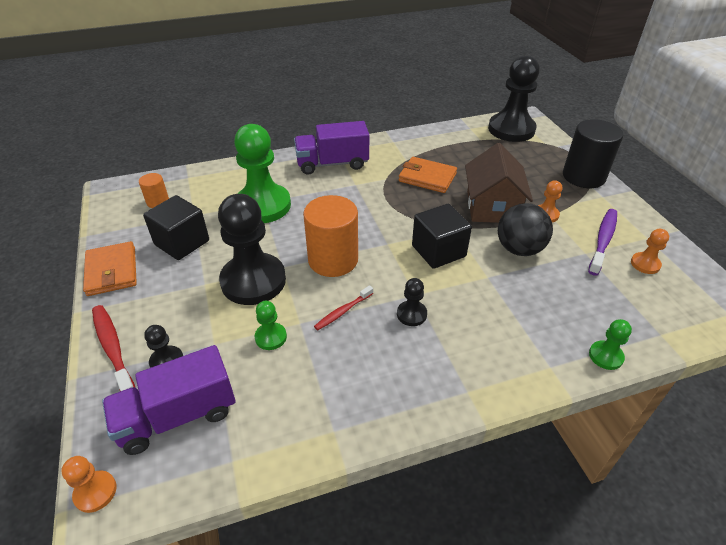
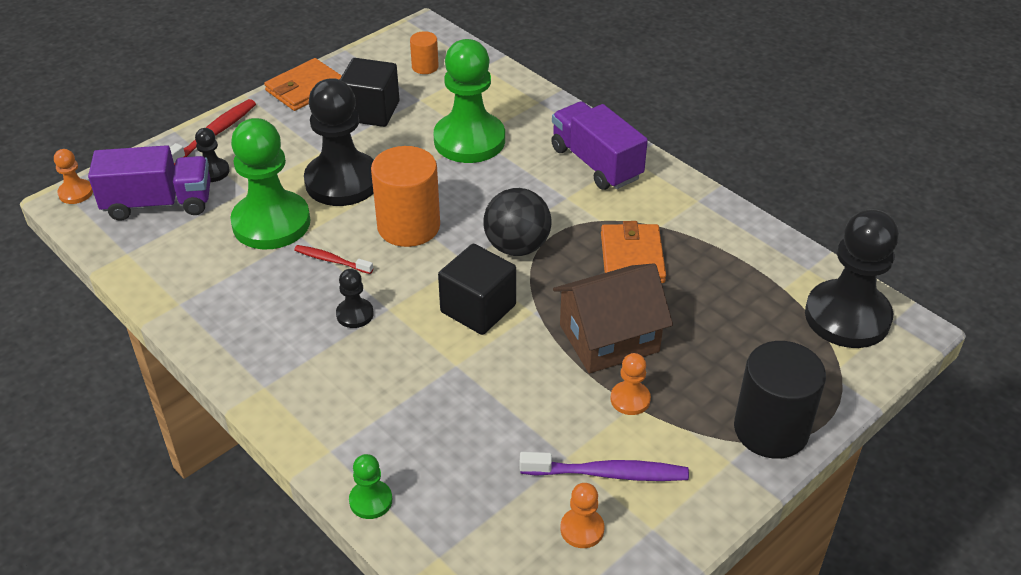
camera: 65 degrees right, 0 degrees up
(178, 416) = (158, 203): purple truck -> purple truck turned 135 degrees clockwise
(271, 337) = (271, 223): green pawn -> green pawn, size x2.26
(519, 249) = (530, 384): black ball -> black ball (517, 247)

